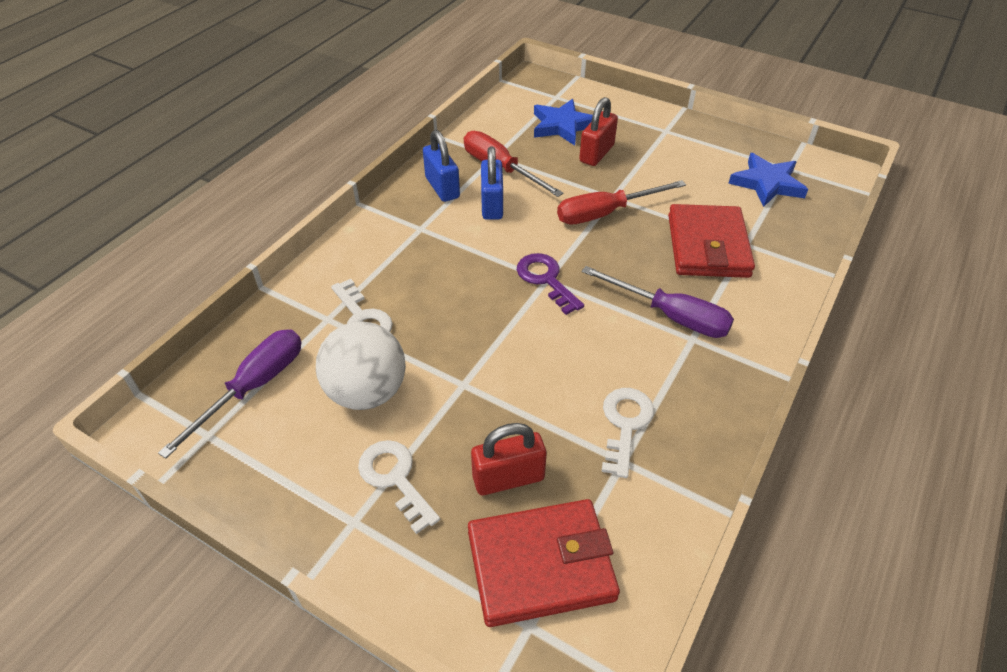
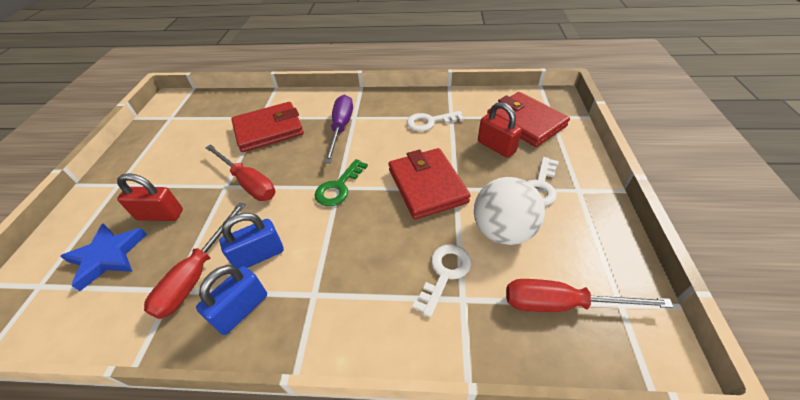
camera: 115 degrees left, 0 degrees up
(253, 387) = (562, 304): purple screwdriver -> red screwdriver
(489, 358) = (427, 186): none -> red wallet
(546, 279) = (338, 187): purple key -> green key
(767, 183) = (191, 122): blue star -> none

